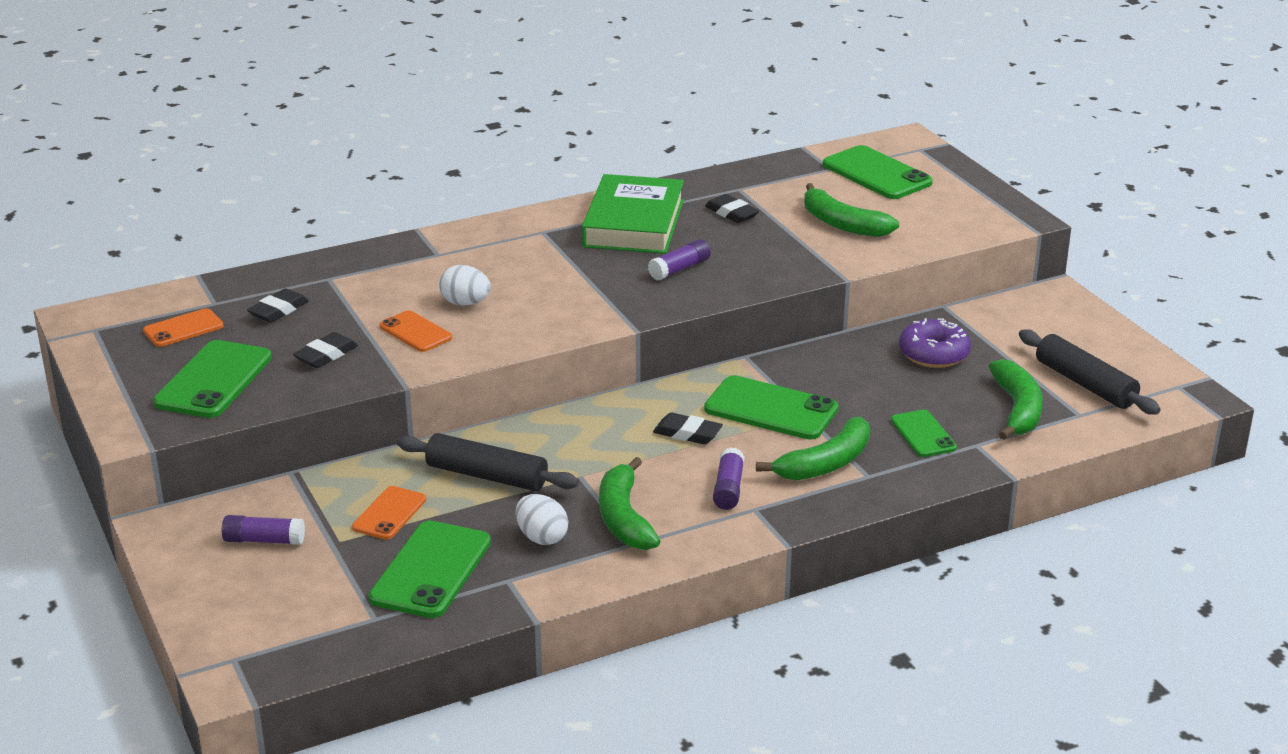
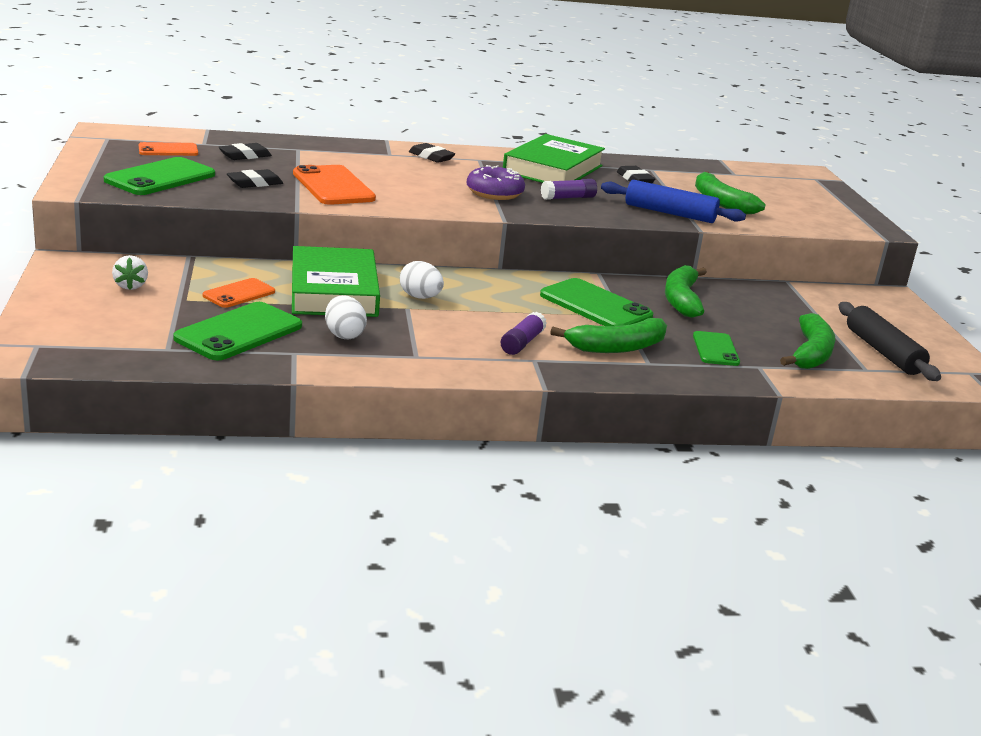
camera: 15 degrees right, 5 degrees down
(264, 540) = (130, 286): purple glue stick -> white strawberry
(415, 332) = (333, 186): orange phone -> orange phone, size x1.69
(465, 303) = (385, 180): white egg -> white egg (420, 297)
(486, 476) = (333, 291): black rolling pin -> green book
(624, 518) = (421, 339): green banana -> green banana (681, 300)
(687, 433) = (515, 304): black eraser -> black eraser (431, 157)
(800, 260) = (670, 213): none -> blue rolling pin
(877, 174) = (770, 183): green phone -> none
(933, 354) = (758, 305): purple donut -> purple donut (494, 193)

